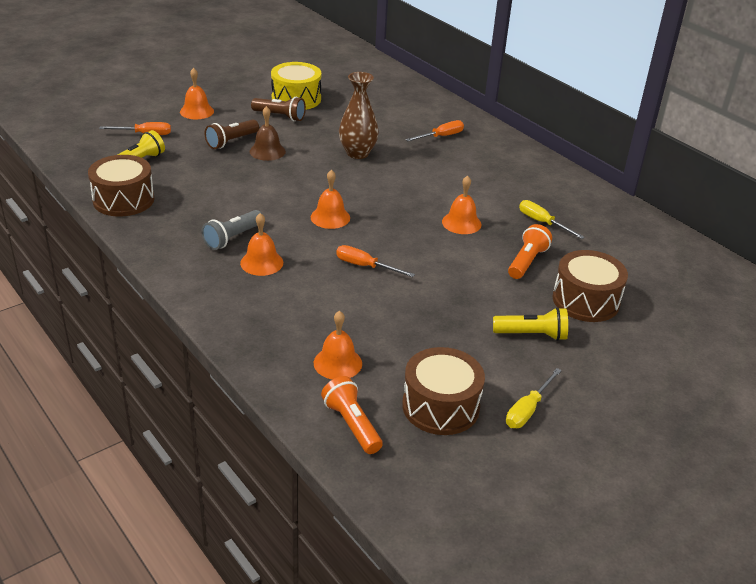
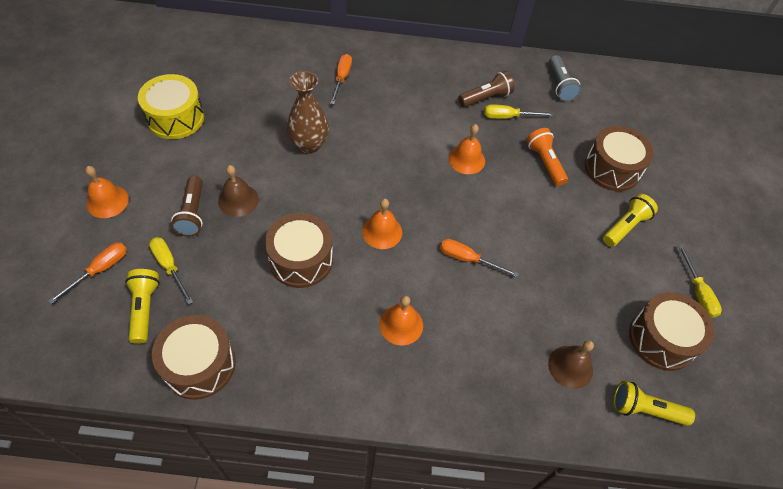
camera: 50 degrees left, 20 degrees up
(180, 154) = (169, 267): none -> yellow screwdriver
(233, 238) = (346, 320): grey flashlight -> grey flashlight (560, 85)
(256, 197) = (301, 259): none -> brown drum
(280, 116) = (191, 150): brown flashlight -> brown flashlight (485, 98)
(337, 363) = (570, 367): orange bell -> brown bell
(352, 424) = (645, 409): orange flashlight -> yellow flashlight
(365, 266) = (468, 259): orange screwdriver -> orange screwdriver turned 45 degrees clockwise

